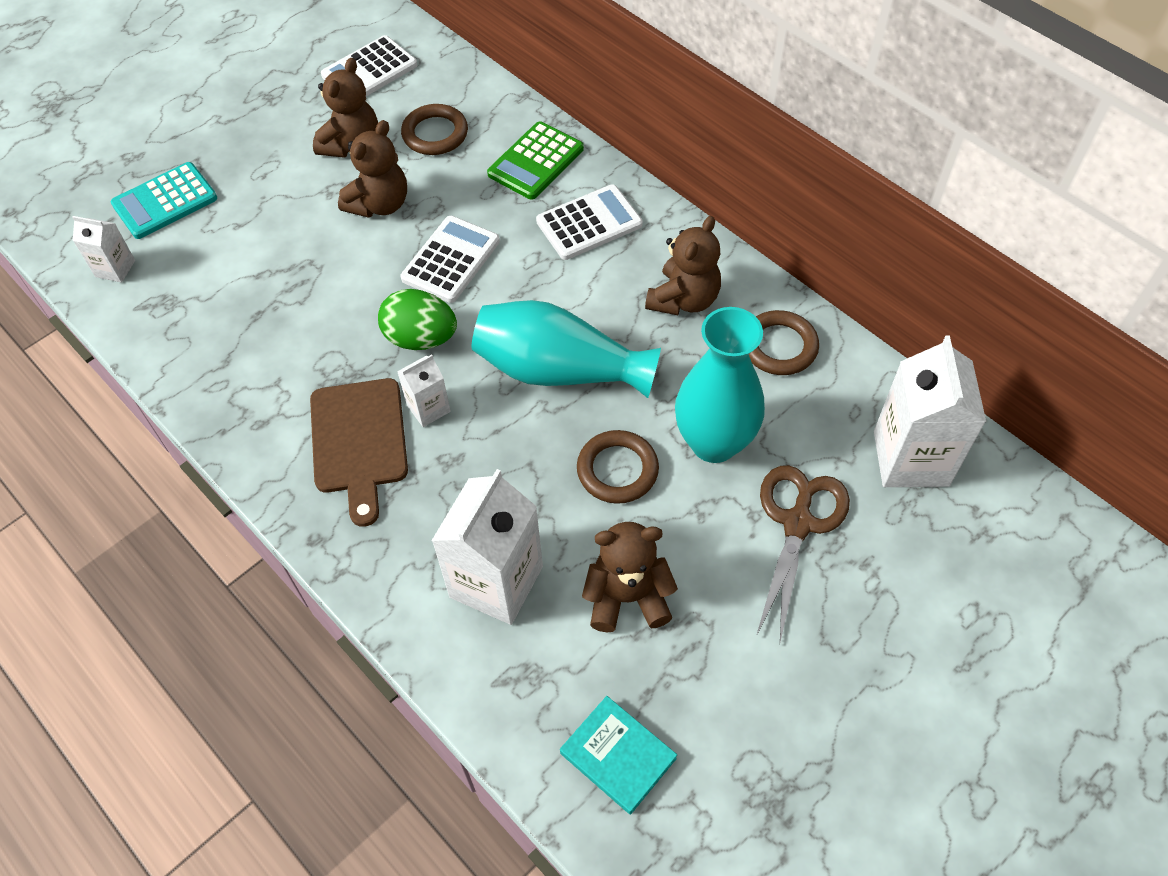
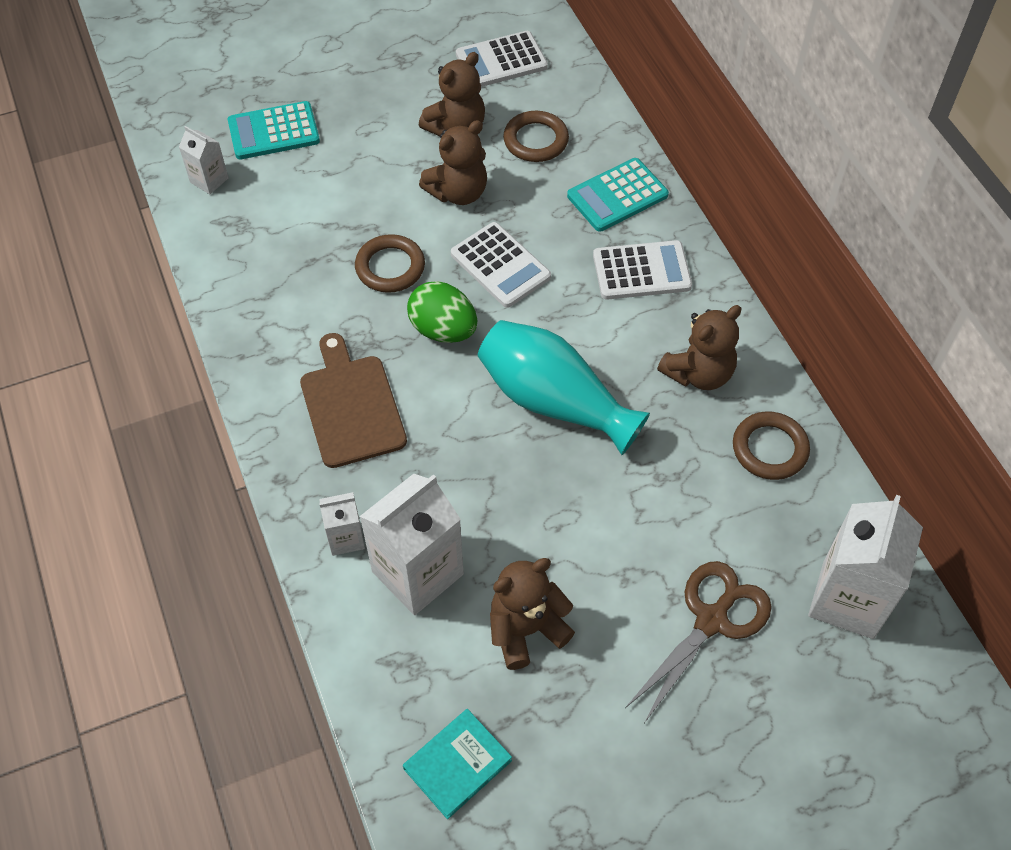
camera: 20 degrees right, 0 degrees up
(359, 442) = (351, 406): brown cutting board -> brown cutting board turned 150 degrees clockwise
(428, 408) = (423, 396): white carton -> white carton (345, 538)
(451, 260) = (500, 265): white calculator -> white calculator turned 90 degrees clockwise
(535, 161) = (617, 195): green calculator -> turquoise calculator
(617, 470) = (567, 511): brown ring -> brown ring (390, 267)
(618, 756) = (457, 764): turquoise book -> turquoise book turned 75 degrees clockwise
(627, 597) = (526, 629): brown teddy bear -> brown teddy bear turned 45 degrees counterclockwise
(714, 442) = (667, 517): turquoise vase -> none

